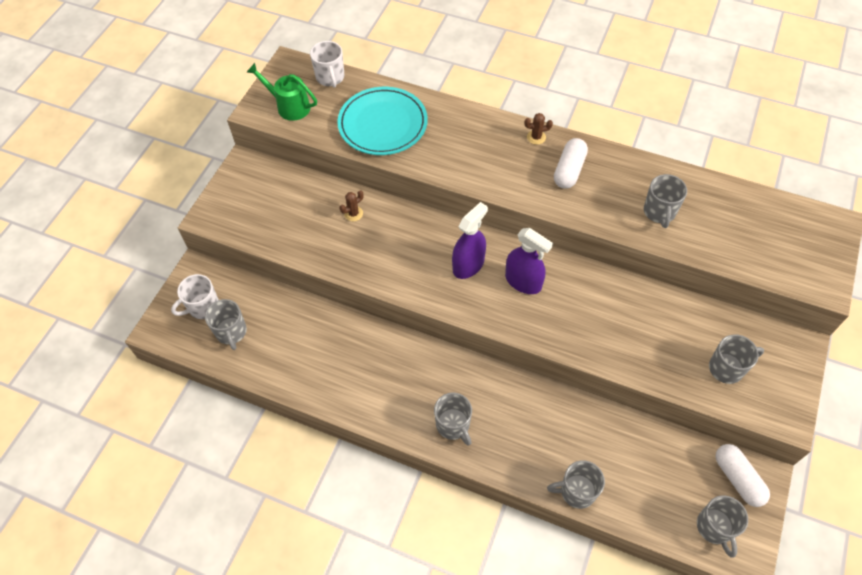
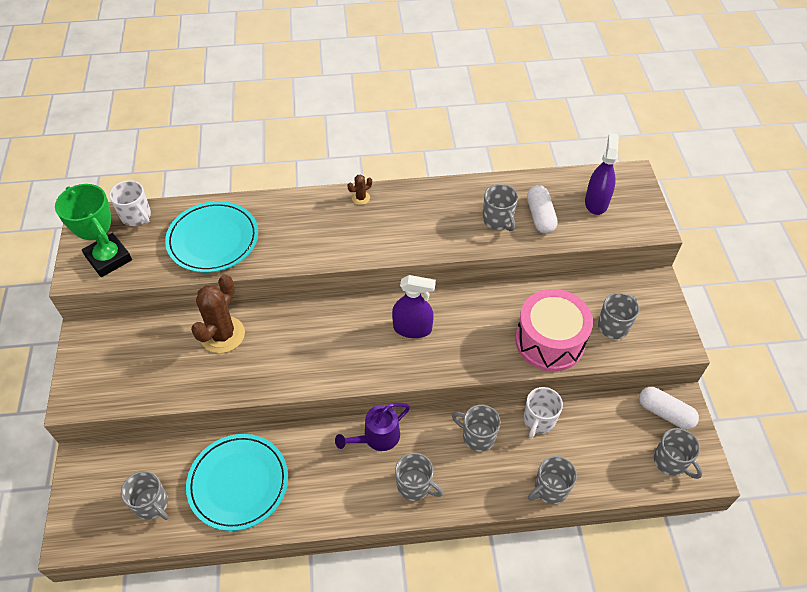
camera: 30 degrees left, 5 degrees down
(203, 307) = (107, 494): white mug -> white mug (538, 420)
(289, 106) = (109, 258): green watering can -> green trophy
(307, 348) = (238, 483): none -> turquoise plate
(353, 213) = (222, 335): brown cactus -> brown cactus, size x2.25
(443, 366) = (377, 437): none -> purple watering can
(468, 265) = (356, 335): purple spray bottle -> purple spray bottle (596, 202)
(535, 409) = (477, 436): none -> grey mug
(569, 170) = (404, 215): white capsule -> white capsule (540, 216)
(650, 353) = (549, 341): none -> pink drum

